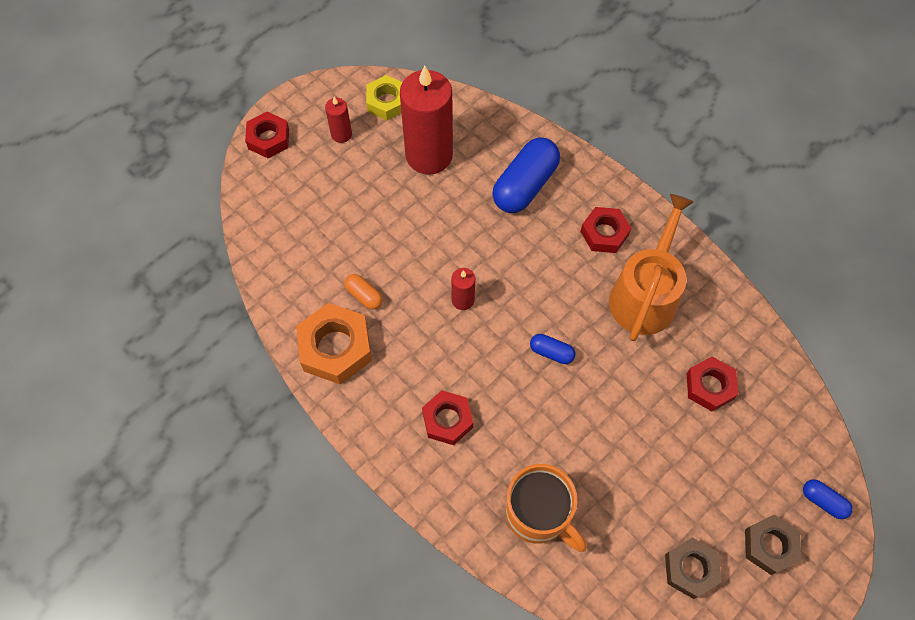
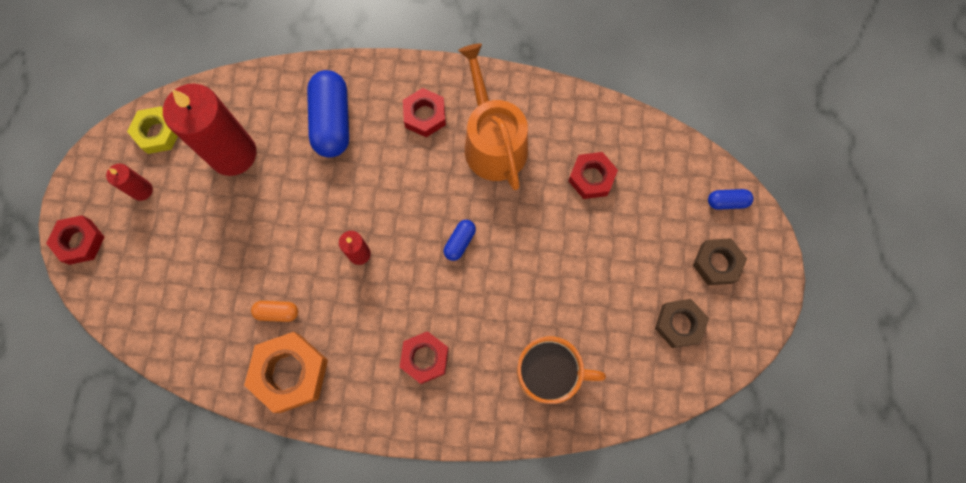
camera: 40 degrees left, 10 degrees up
(551, 352) = (460, 242): blue capsule -> blue capsule turned 45 degrees counterclockwise

